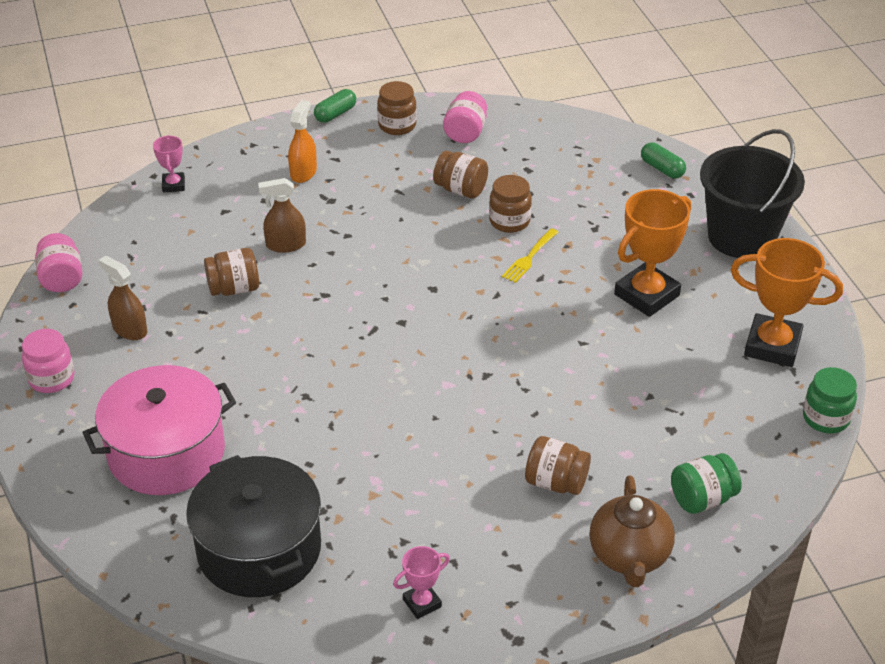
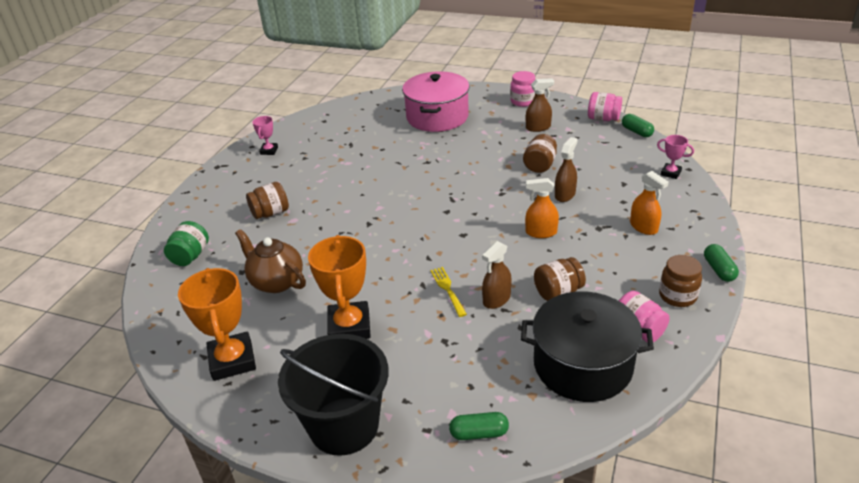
camera: 130 degrees right, 5 degrees down
(83, 239) = (636, 132): none -> green capsule
(259, 549) = (352, 123): black pot -> black pot (582, 365)
(376, 235) = (541, 232): none -> orange spray bottle
(509, 221) = (496, 299): brown jar -> brown spray bottle
(629, 556) = (202, 214): brown teapot -> brown teapot (276, 282)
(772, 346) = (232, 360): orange trophy -> orange trophy turned 75 degrees counterclockwise
(826, 418) = (155, 343): green jar -> none

